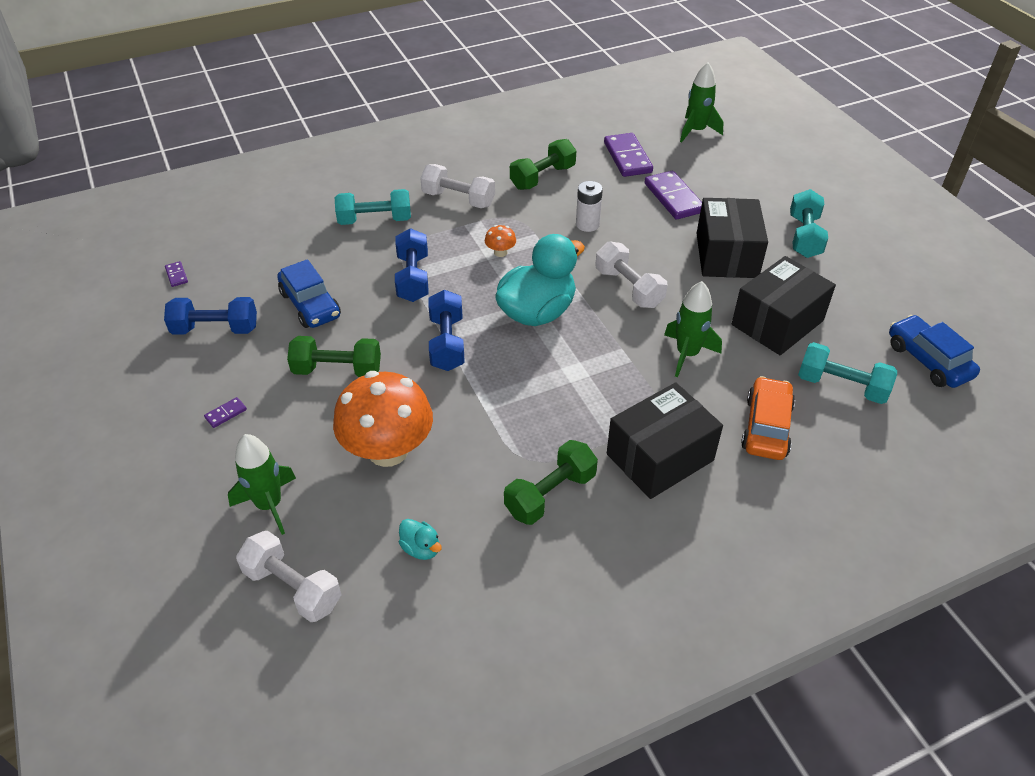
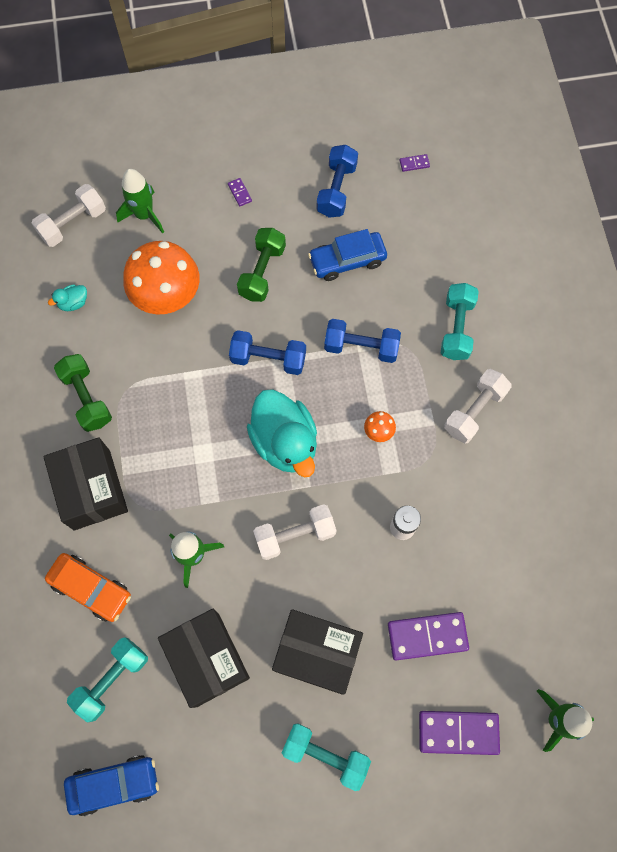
camera: 105 degrees right, 25 degrees up
(542, 177) = (496, 506): green dumbbell -> none
(627, 157) = (515, 612): purple domino -> purple domino (458, 732)

